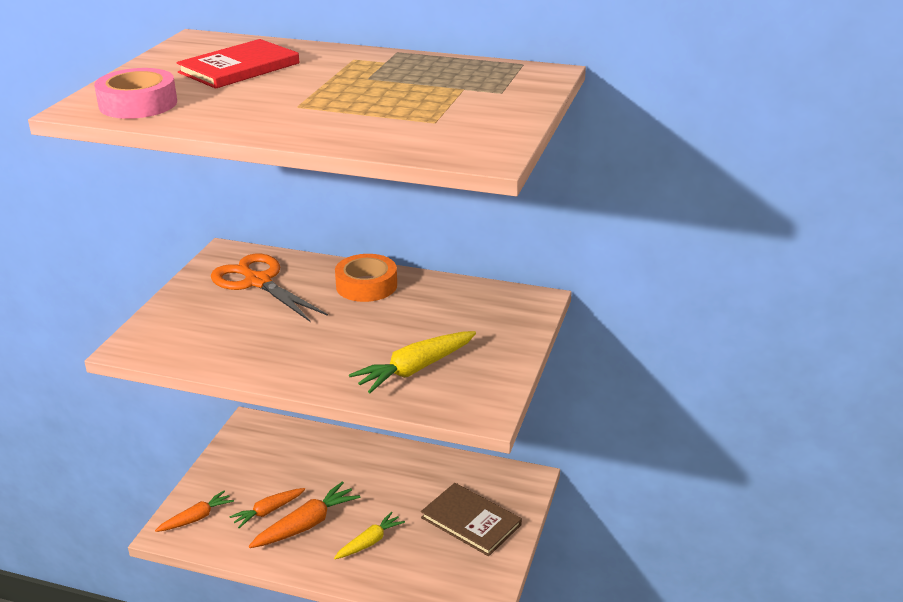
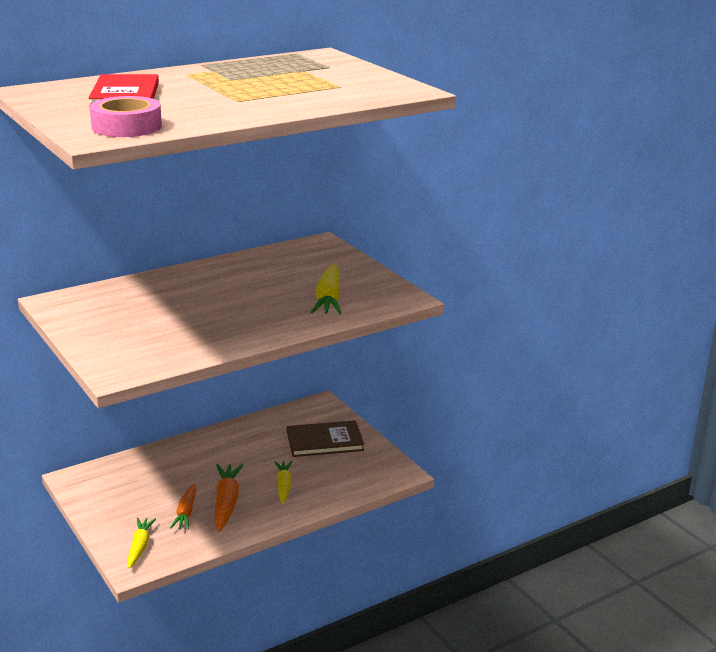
camera: 50 degrees left, 5 degrees down
(196, 518) = (140, 547): orange carrot -> yellow carrot
(258, 282) = (121, 305): orange scissors -> none
(366, 285) = (203, 276): orange tape -> none

